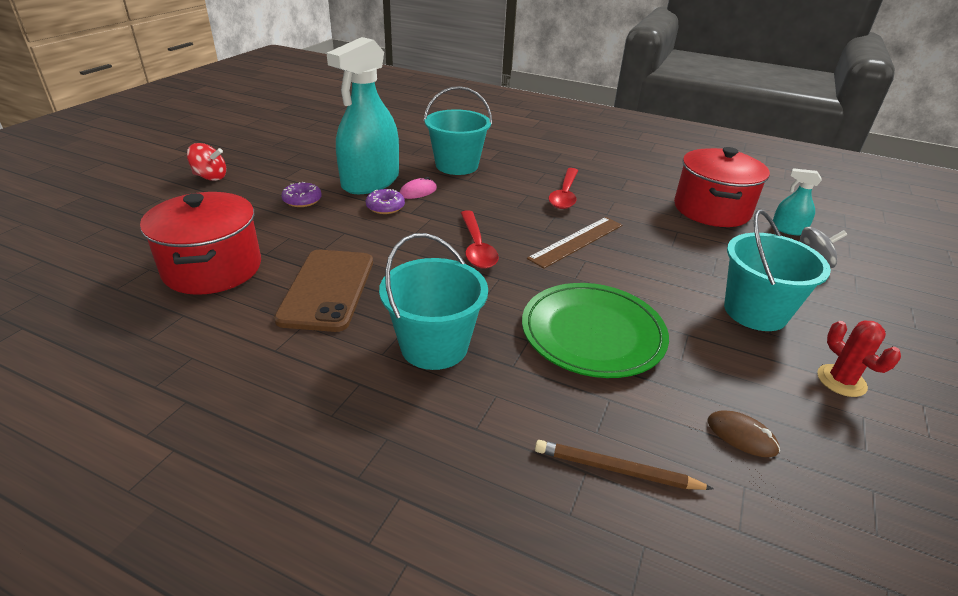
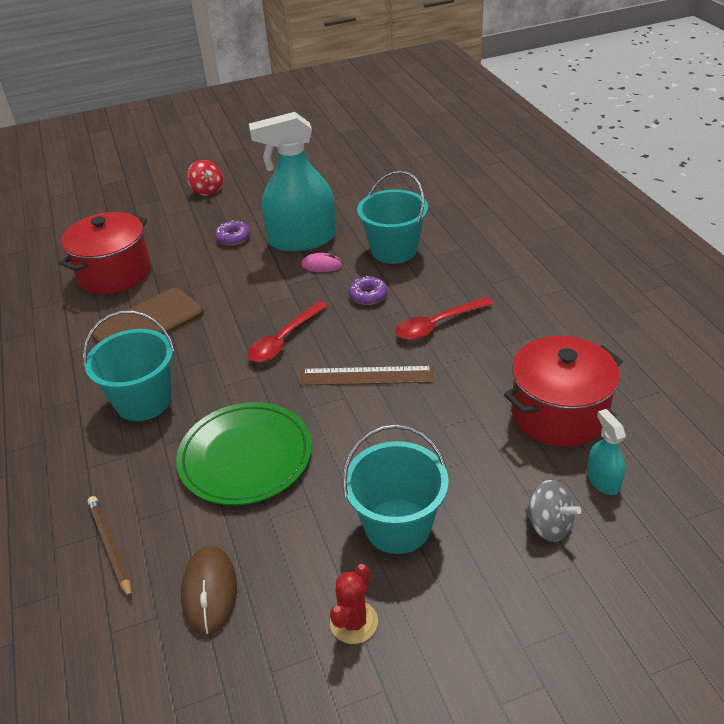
camera: 50 degrees right, 5 degrees up
(385, 207) = (277, 270): purple donut -> purple donut (368, 295)
(741, 436) = (209, 591): brown mouse -> brown mouse, size x1.57

